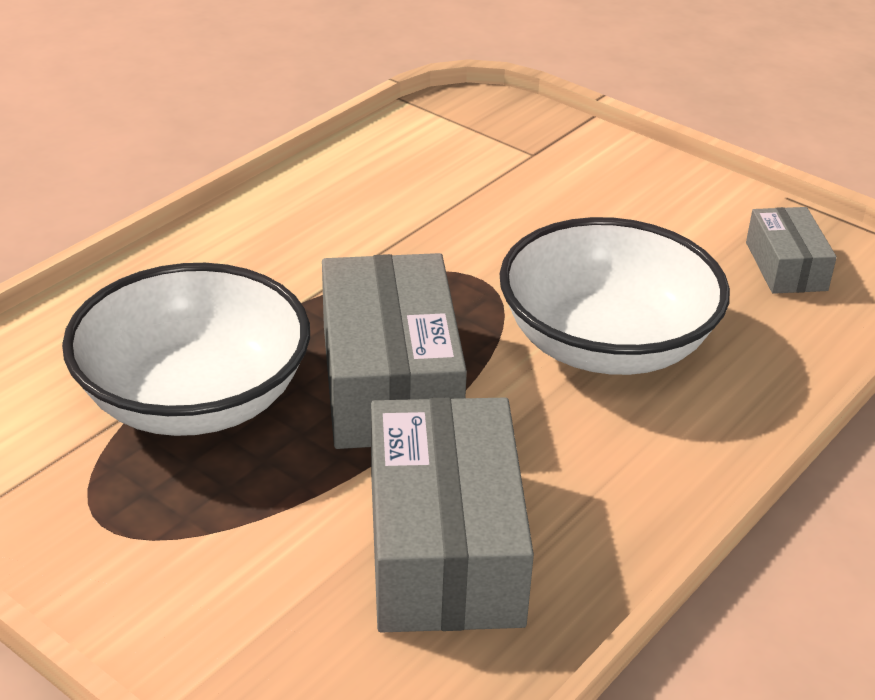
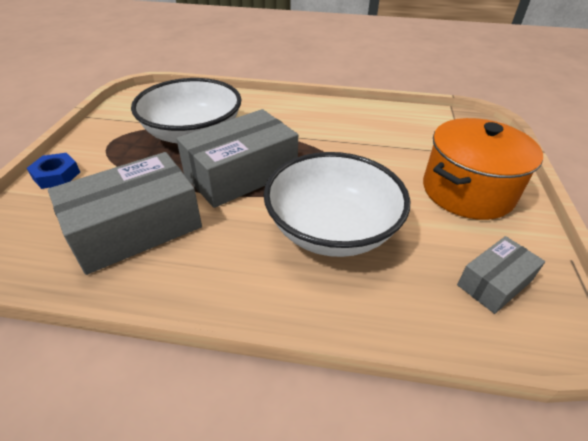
camera: 60 degrees right, 5 degrees up
(167, 628) = (56, 175): none -> blue nut
(618, 197) = (467, 191): none -> orange pot

